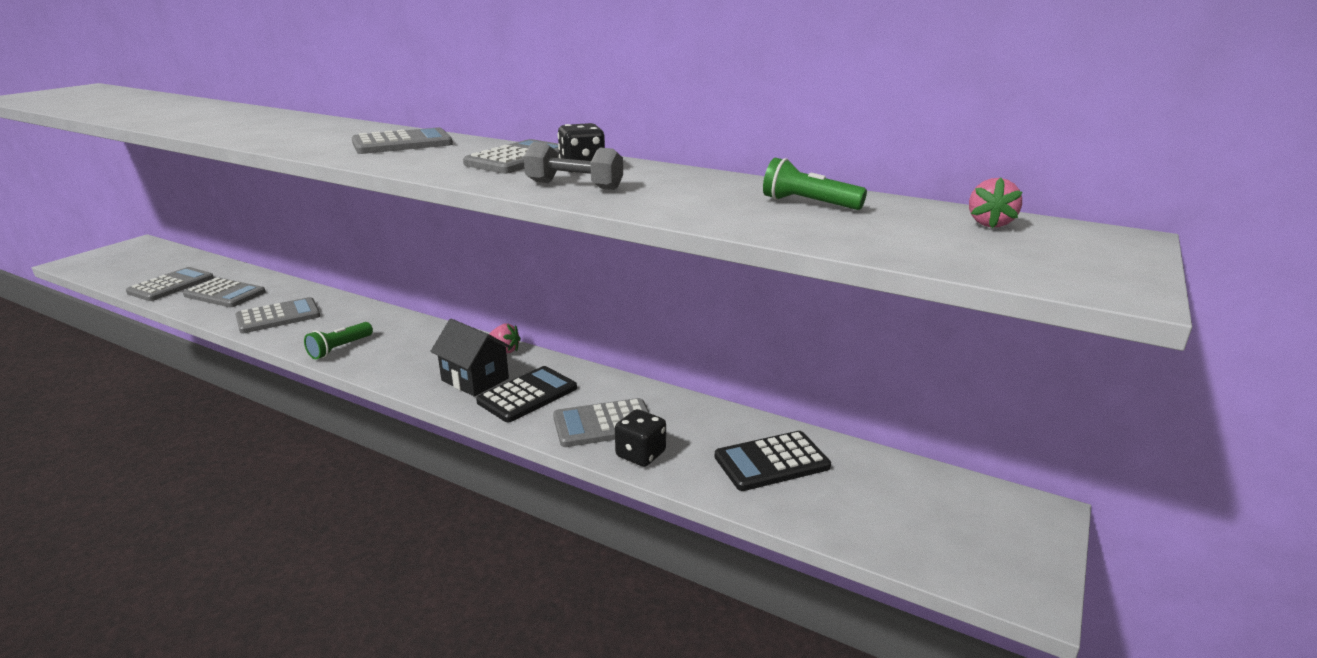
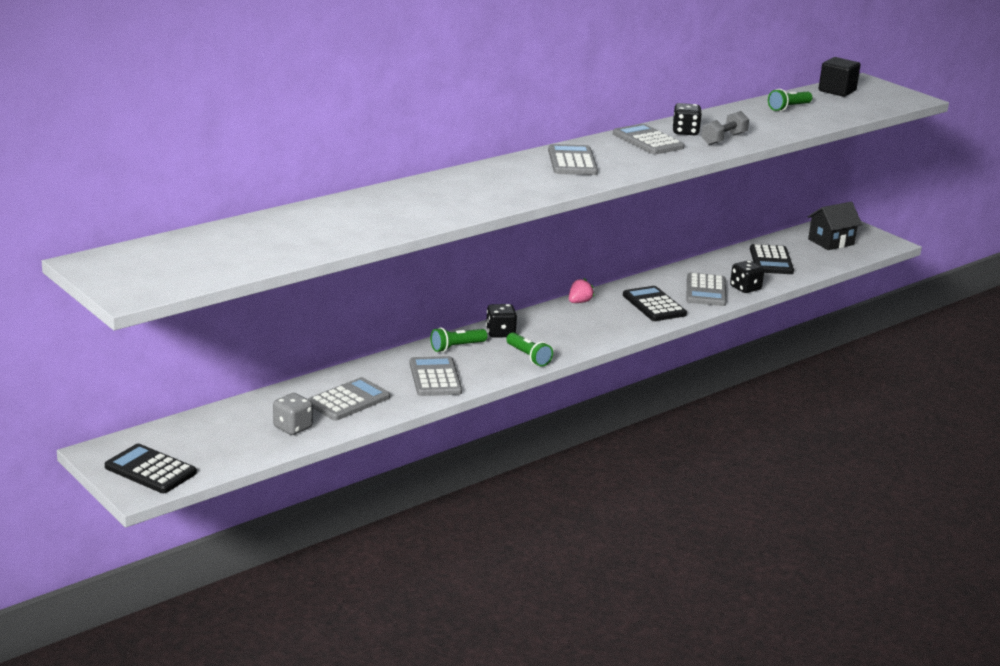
camera: 70 degrees left, 0 degrees up
(103, 260) = (150, 470): none -> black calculator
(171, 285) = (293, 427): grey calculator -> grey dice
(353, 314) = (456, 347): none -> green flashlight
(396, 326) = (500, 333): none -> black dice
(475, 379) = (619, 317): black house -> black house (831, 242)
(990, 224) = (837, 91): pink strawberry -> black cube

